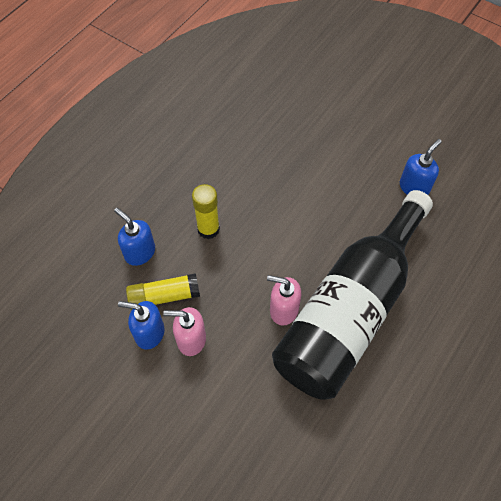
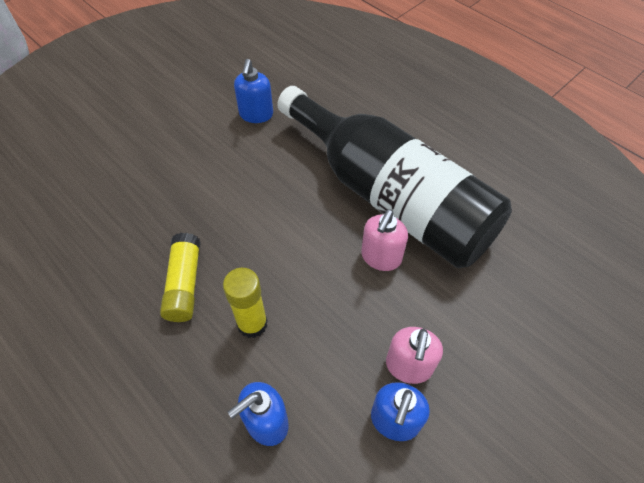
camera: 80 degrees left, 5 degrees down
(164, 296) = (342, 394): yellow glue stick -> yellow glue stick (184, 284)
(414, 187) = (256, 115): blue soap dispenser -> blue soap dispenser turned 135 degrees counterclockwise

